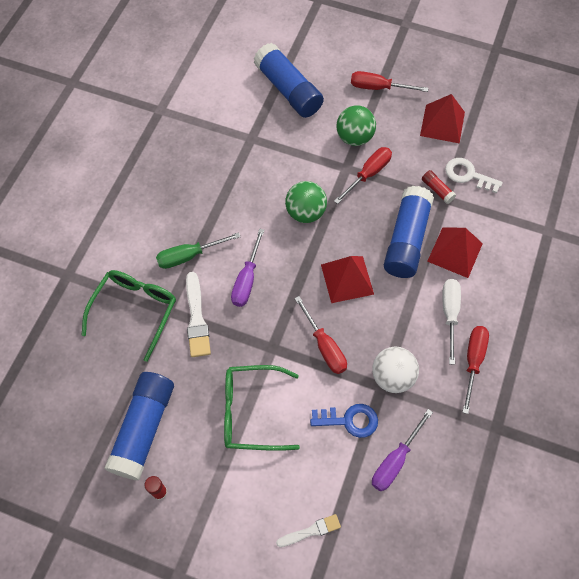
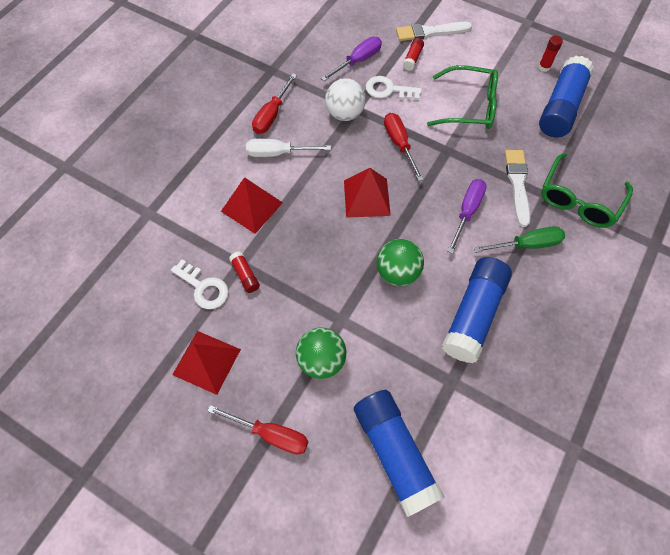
camera: 170 degrees left, 0 degrees up
(311, 531) = (430, 32): white brush -> white brush, size x1.57
(328, 477) = (412, 58): none -> red glue stick
(349, 420) = (388, 90): blue key -> white key
(368, 174) = (317, 307): red screwdriver -> none
(406, 239) = (296, 226): blue glue stick -> blue glue stick (473, 315)
(449, 314) = (278, 153): white screwdriver -> white screwdriver turned 75 degrees clockwise

